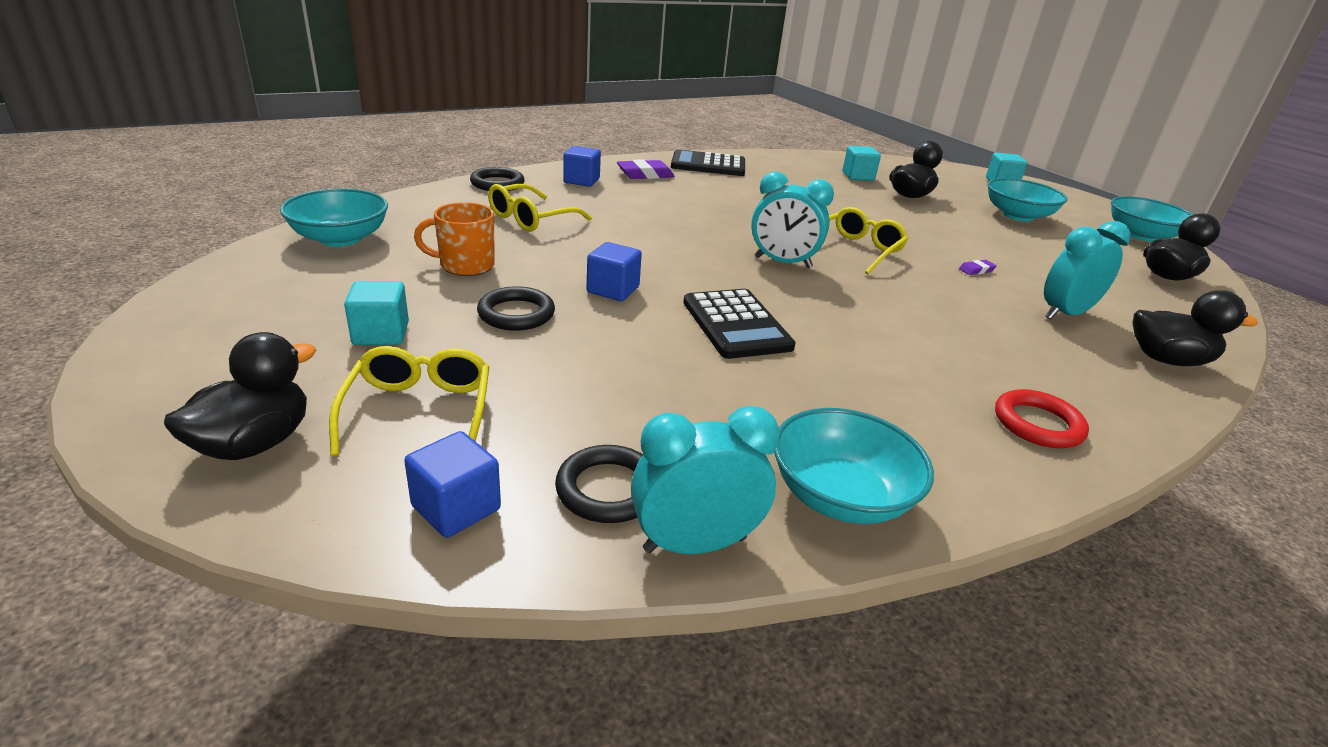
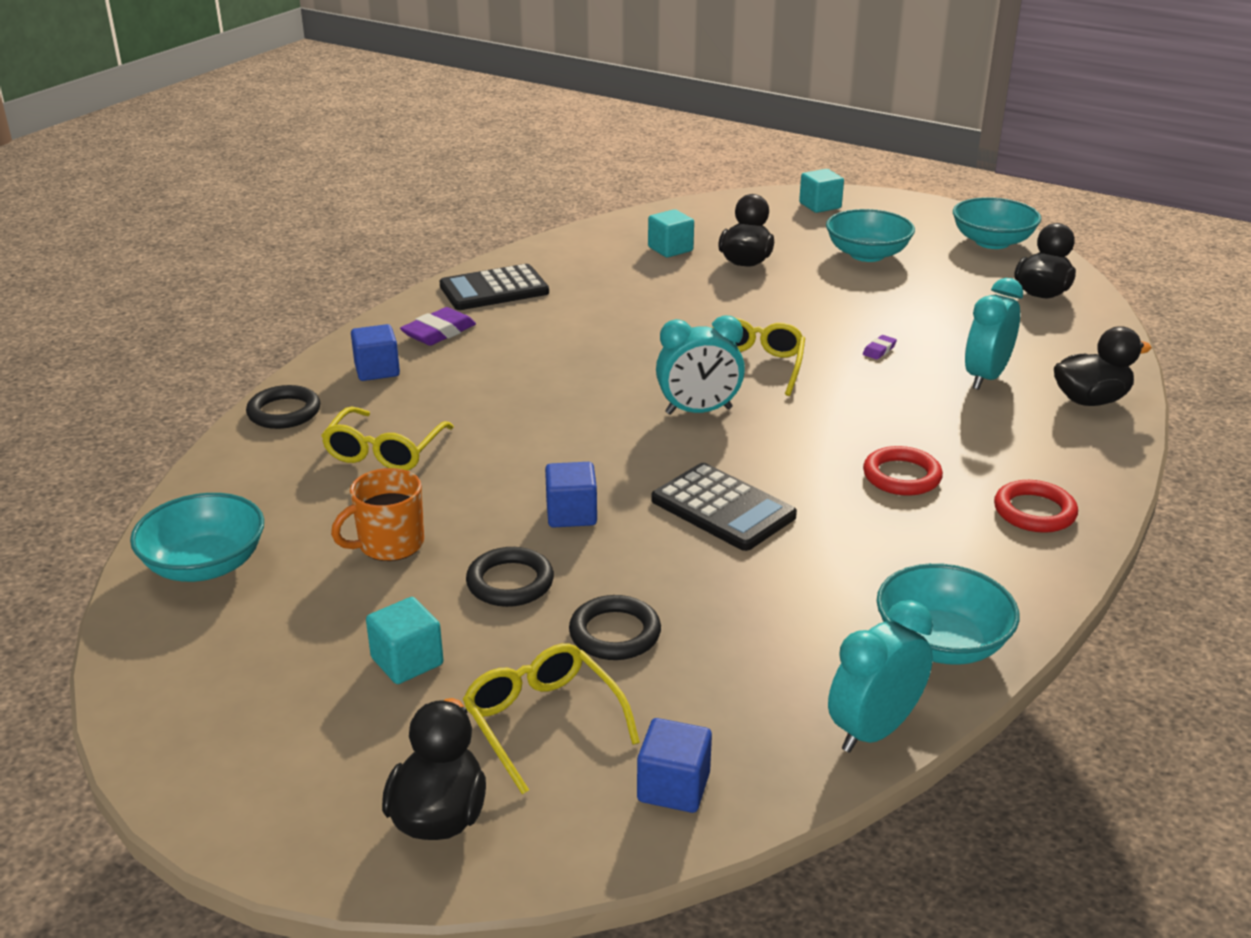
camera: 25 degrees left, 0 degrees up
(608, 489) = (771, 717): black ring -> black ring (615, 633)
(920, 354) = (901, 476): none -> red ring

